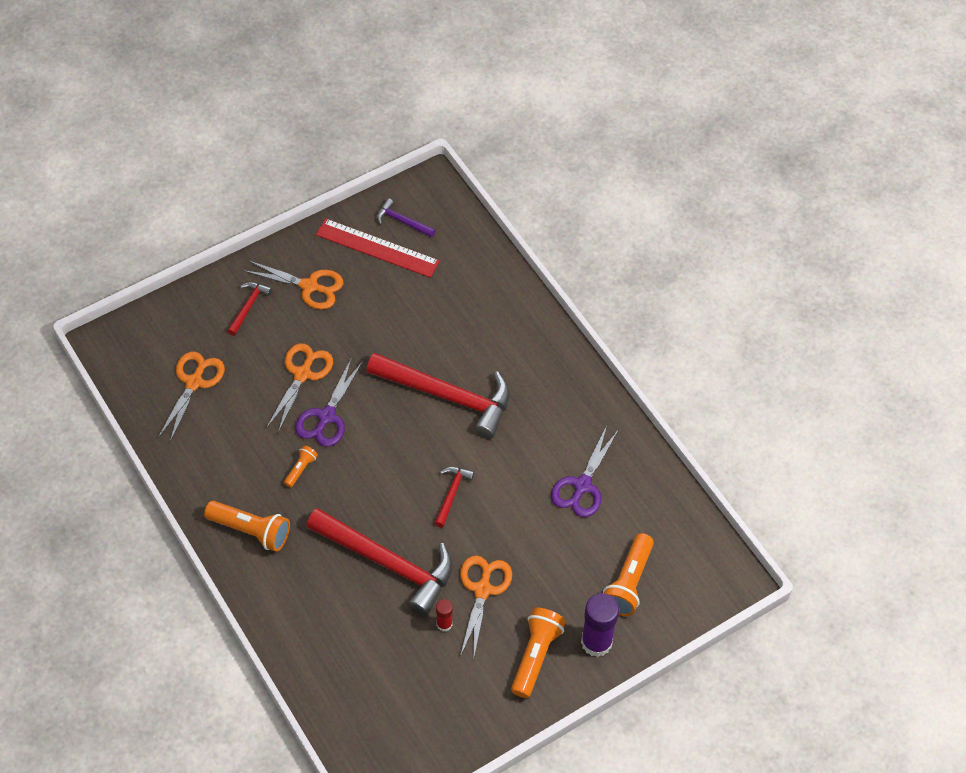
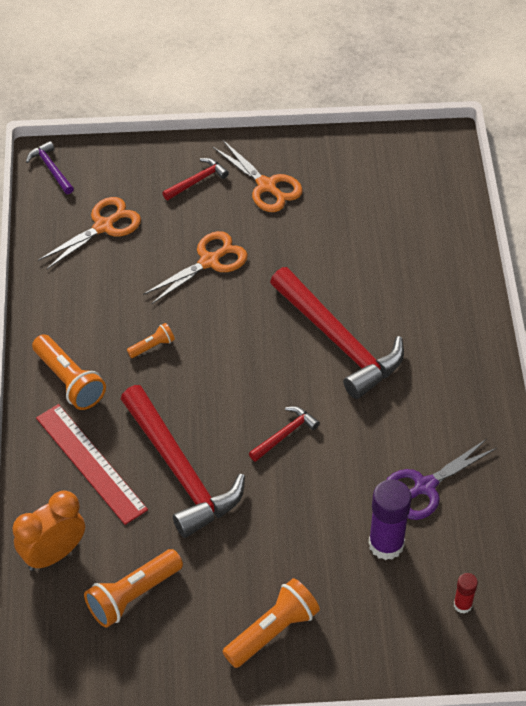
camera: 30 degrees right, 5 degrees down
(326, 416) = (207, 309): purple scissors -> none
(330, 680) = (53, 554): none -> orange clock
(377, 248) = (354, 178): red ruler -> red ruler (91, 463)
(402, 221) = (394, 164): purple hammer -> purple hammer (51, 169)
(444, 624) = (199, 555): red glue stick -> red glue stick (462, 605)
(482, 589) = (258, 540): orange scissors -> none
(596, 642) = (344, 649): purple glue stick -> purple glue stick (386, 544)
(628, 582) = (415, 605): orange flashlight -> orange flashlight (133, 595)

